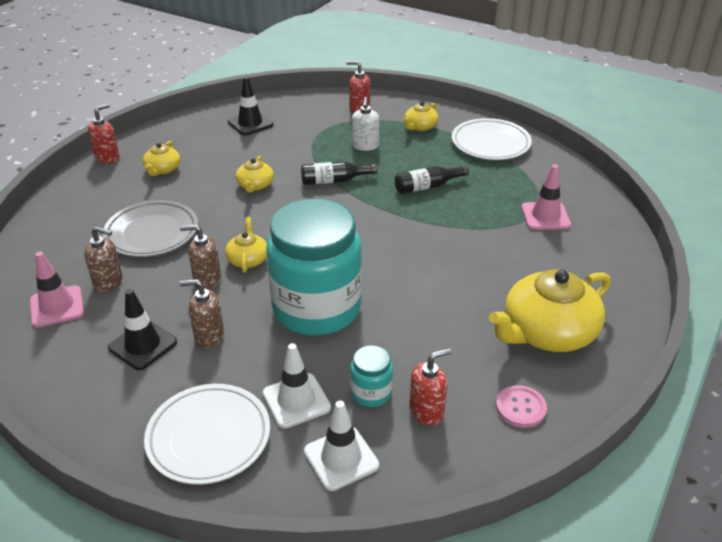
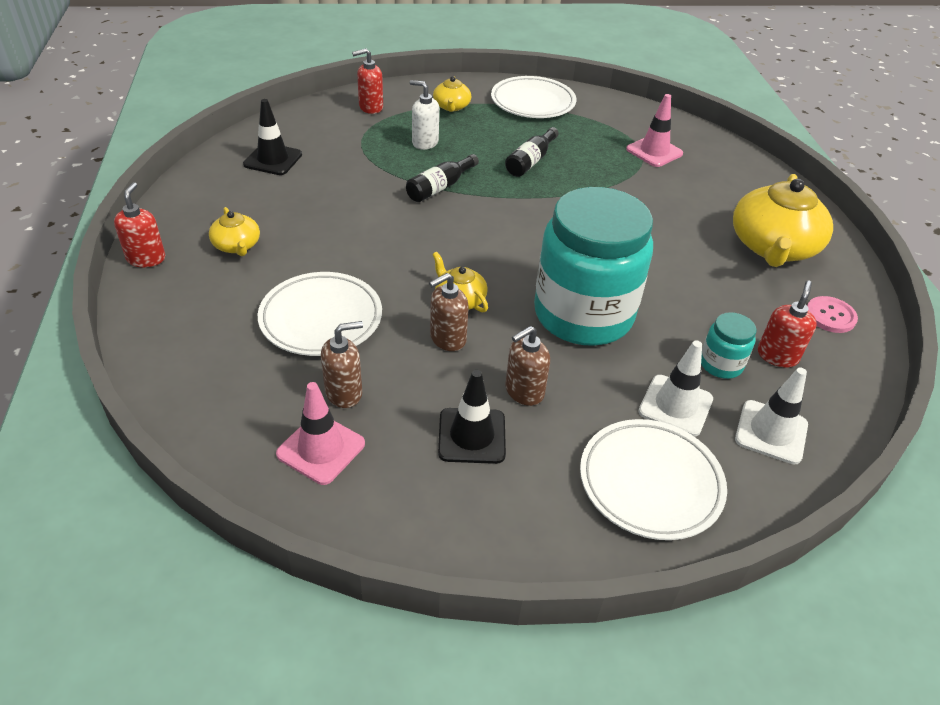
camera: 40 degrees left, 5 degrees up
(152, 233) = (321, 319): grey plate -> white plate
(255, 185) = (366, 222): yellow teapot -> none
(365, 146) = (425, 142): white soap dispenser -> white soap dispenser turned 150 degrees clockwise

